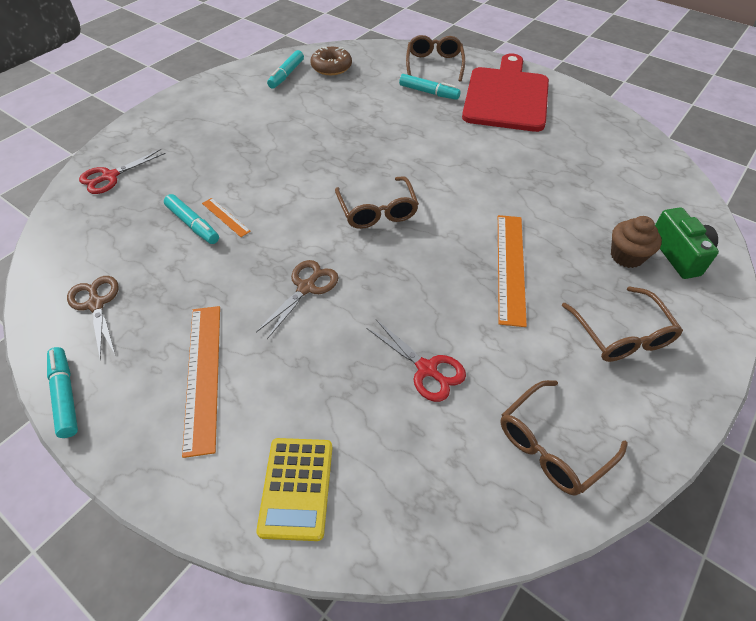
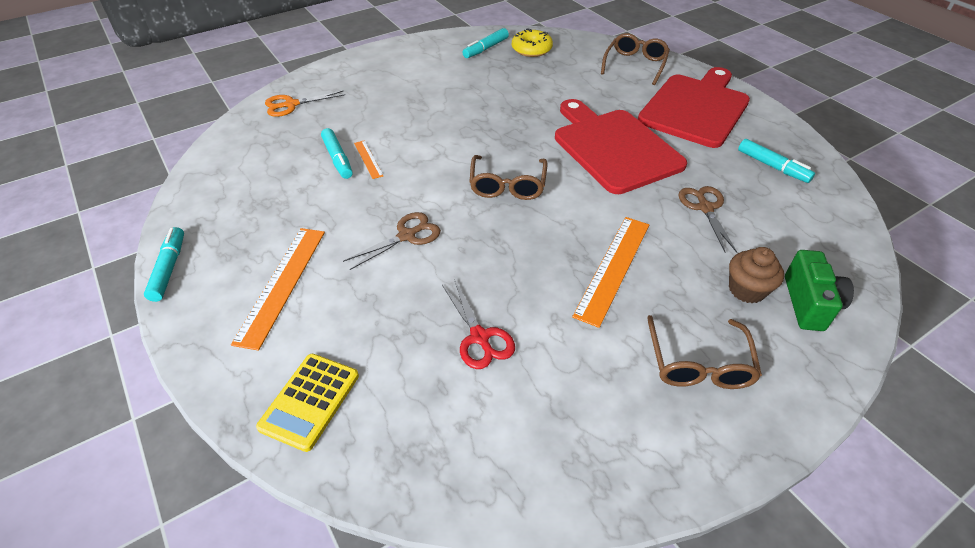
camera: 20 degrees right, 5 degrees down
(96, 304) = (228, 204): brown scissors -> brown scissors (705, 208)
(110, 176) = (291, 105): red scissors -> orange scissors
(331, 67) = (531, 49): brown donut -> yellow donut
(429, 92) = (615, 89): turquoise marker -> turquoise marker (772, 166)
(455, 150) = (613, 147): none -> red cutting board
(551, 446) = (566, 444): brown glasses -> none

